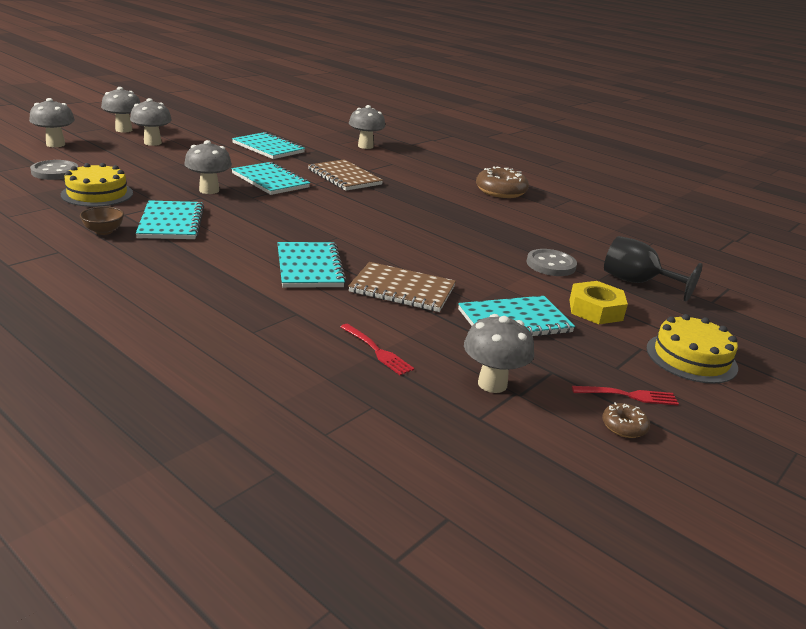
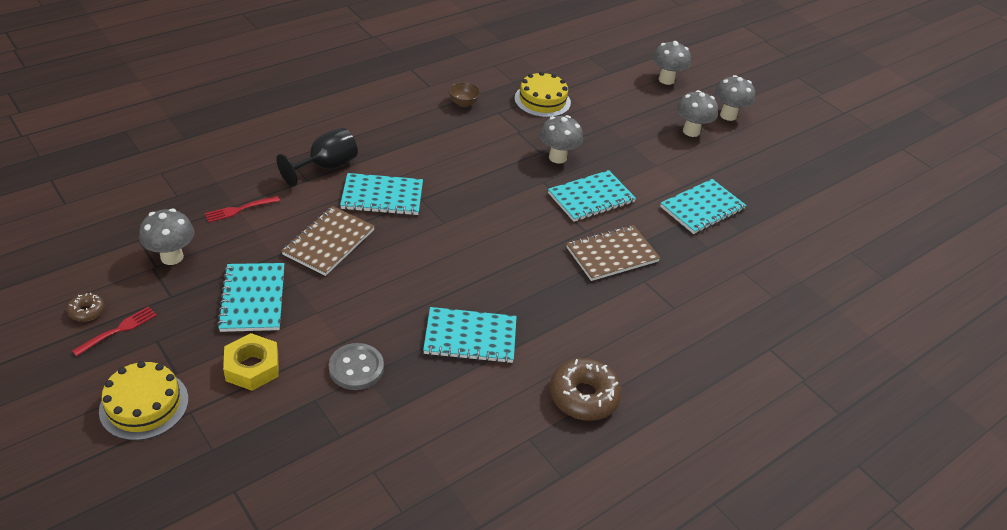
camera: 100 degrees right, 15 degrees up
(55, 172) = (591, 81): grey button -> none
(171, 222) = (480, 133): turquoise notebook -> turquoise notebook (470, 337)
(365, 146) = (740, 295): grey mushroom -> none
(628, 396) = (118, 330): red fork -> red fork turned 150 degrees counterclockwise
(637, 282) = (297, 433): black goblet -> black goblet (326, 167)

